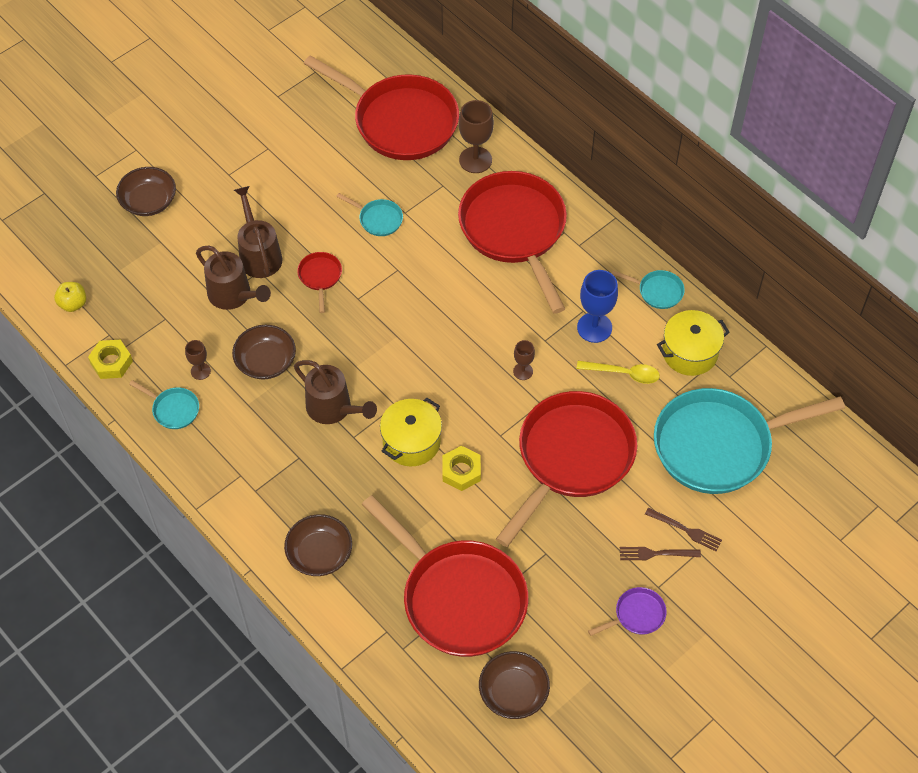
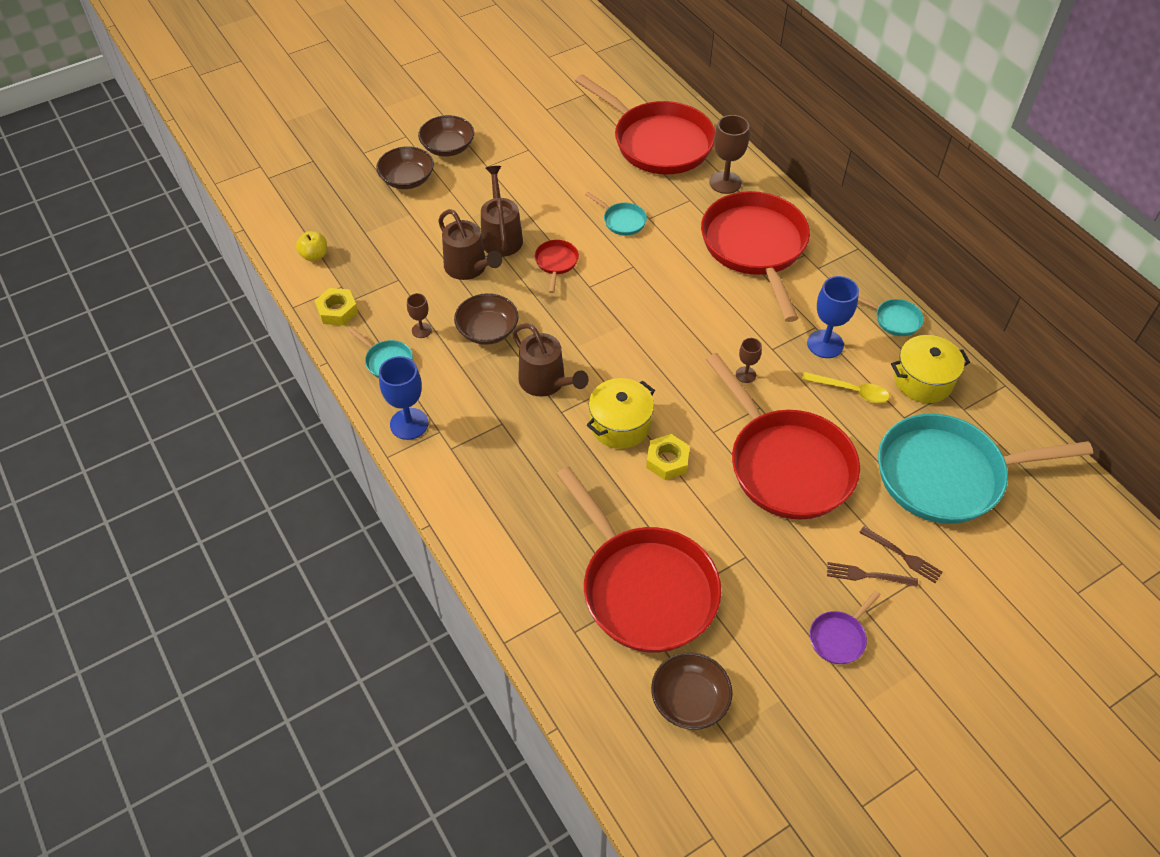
camera: 10 degrees right, 5 degrees down
(209, 472) = (409, 424): none -> blue goblet
(319, 553) = (504, 520): brown bowl -> brown bowl (448, 147)
(571, 458) = (786, 464): red pan -> red pan turned 105 degrees clockwise
(636, 615) = (839, 637): purple pan -> purple pan turned 150 degrees clockwise

